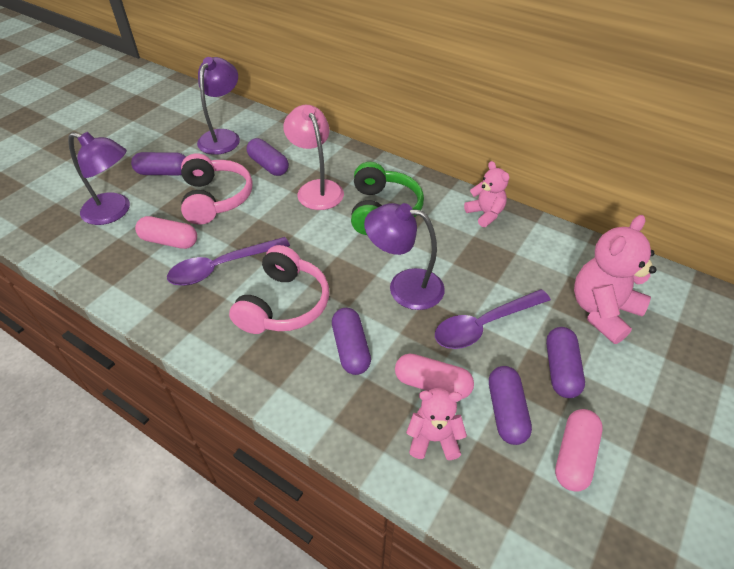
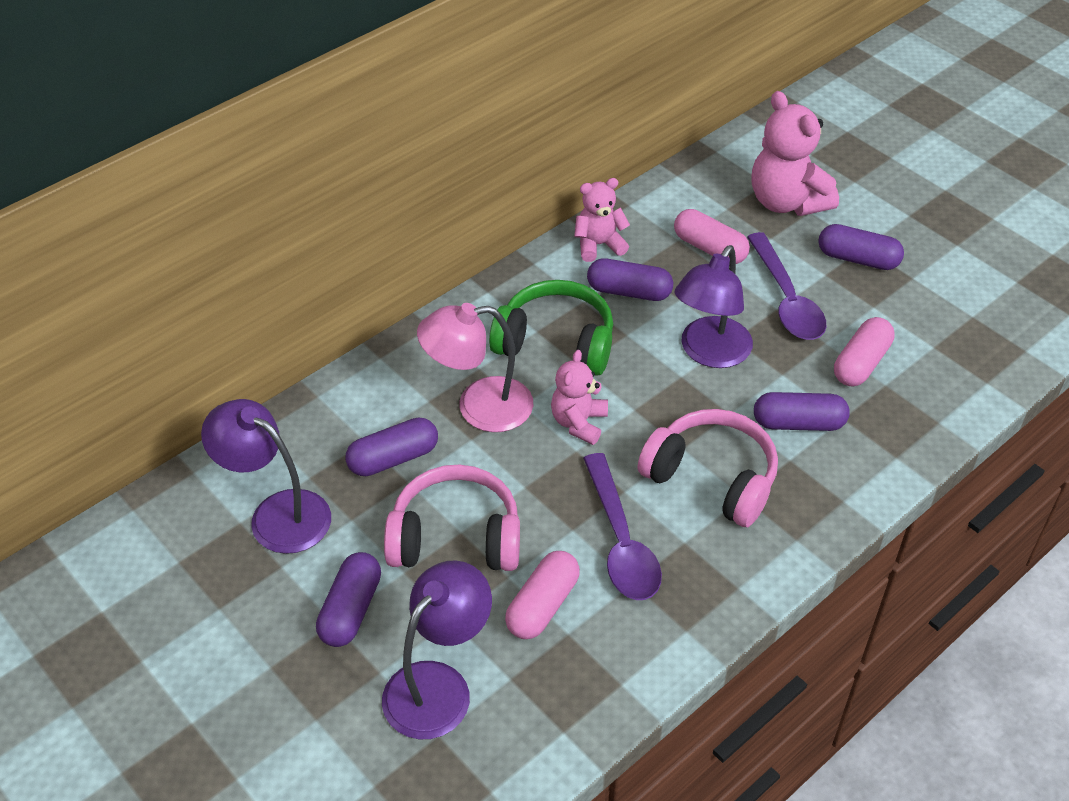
camera: 75 degrees left, 0 degrees up
(433, 438) = (928, 379): pink teddy bear -> pink teddy bear (579, 423)
(506, 411) = (903, 315): purple capsule -> purple capsule (629, 292)
(574, 456) = (958, 283): pink capsule -> pink capsule (709, 248)

